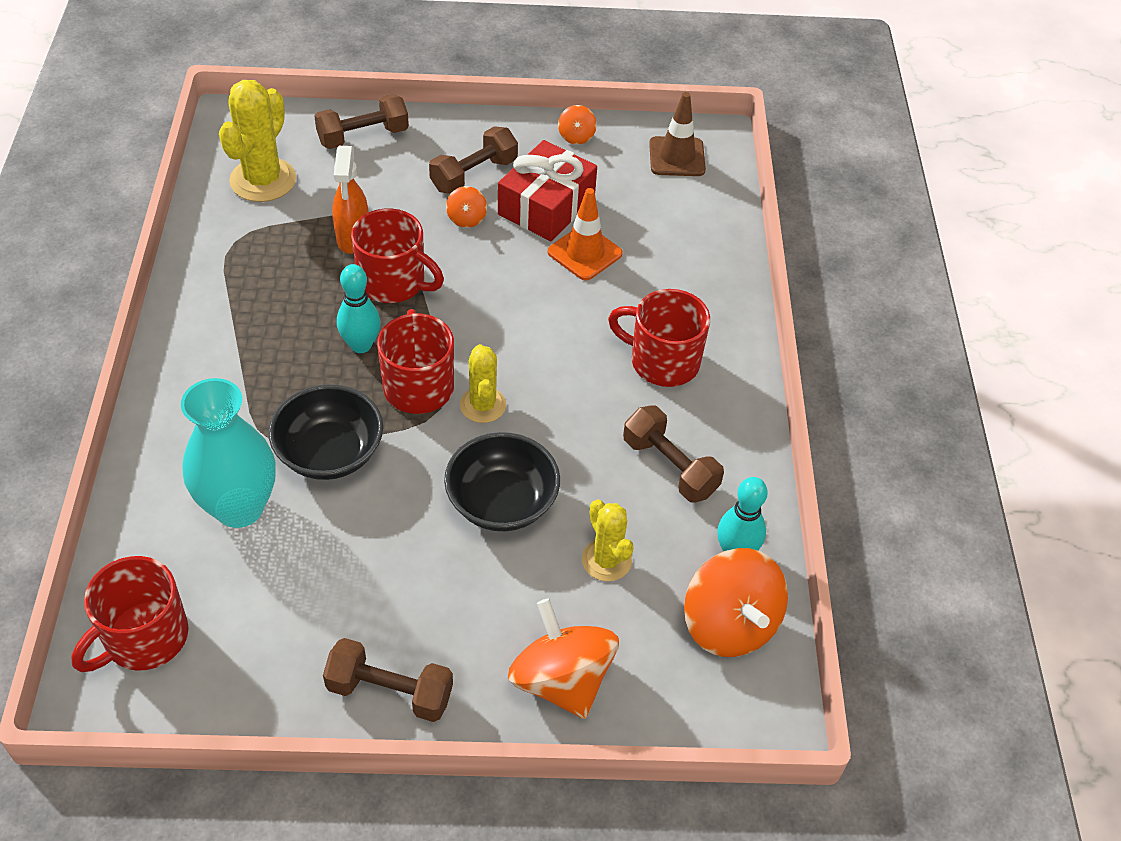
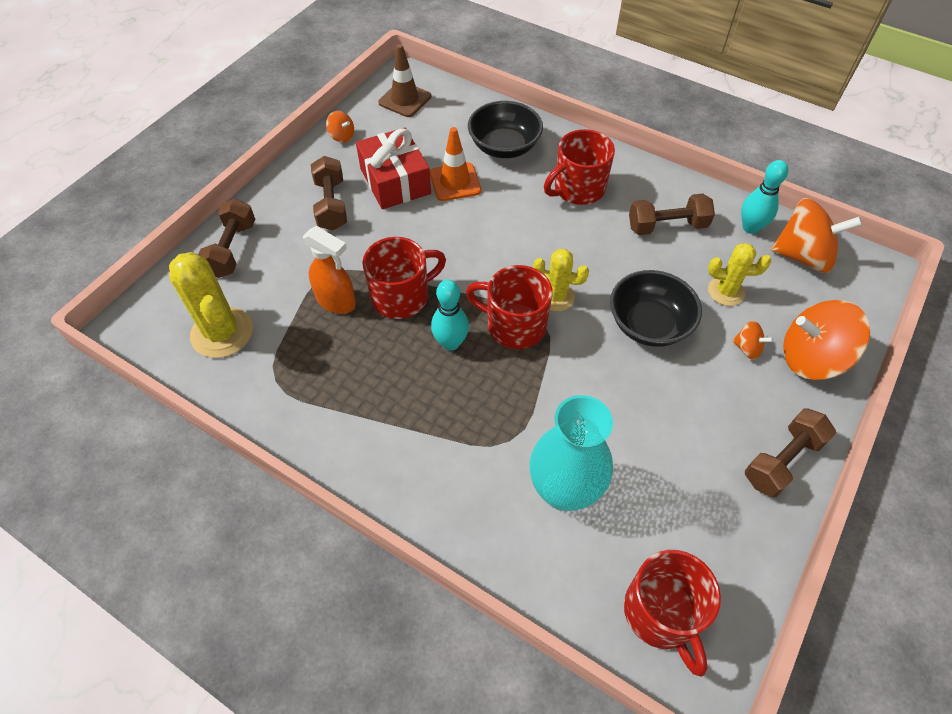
camera: 55 degrees left, 5 degrees up
(330, 453) = (545, 407): black bowl -> black bowl (504, 147)
(466, 218) = (371, 228): orange spinning top -> orange spinning top (747, 348)

